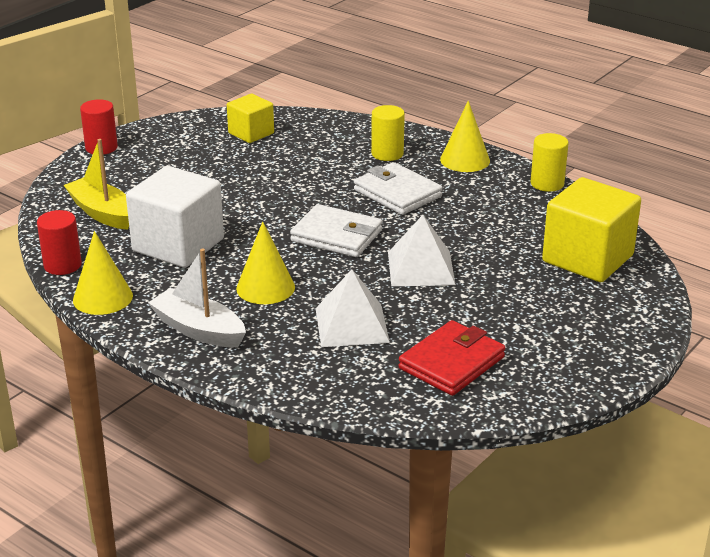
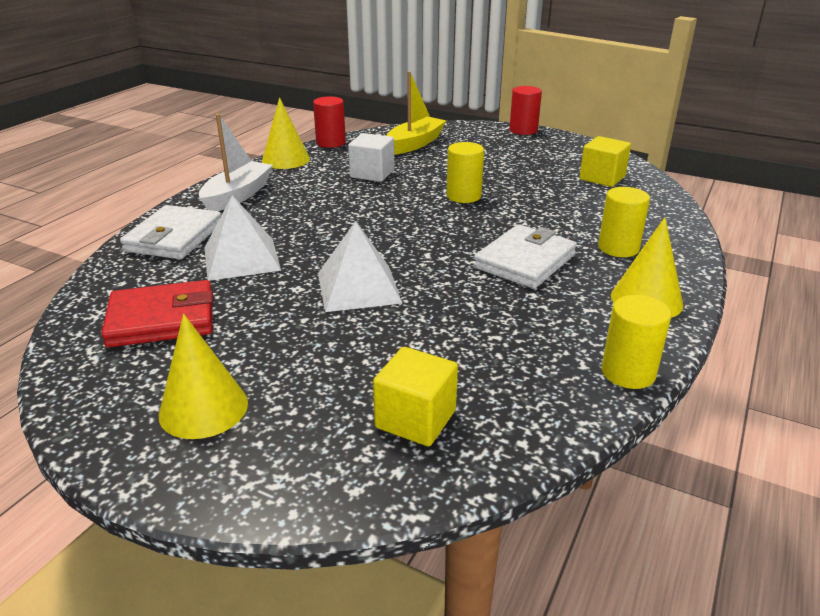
camera: 80 degrees right, 0 degrees up
(178, 245) = (372, 174): white cube -> white cube, size x0.58
(260, 202) = (463, 196): none -> yellow cylinder
(265, 287) = (307, 214): yellow cone -> yellow cone (203, 408)
(336, 236) = (413, 236): white wallet -> white wallet (174, 237)
(452, 363) = (162, 319): red wallet -> red wallet turned 45 degrees counterclockwise
(587, 258) = (415, 419): yellow cube -> yellow cube, size x0.58

